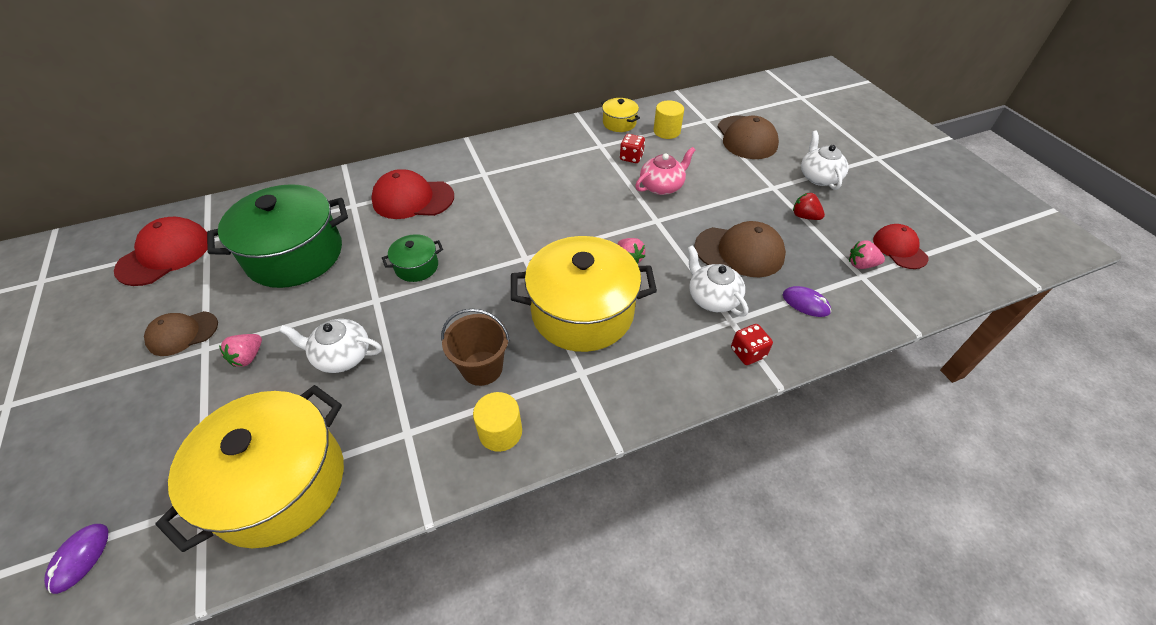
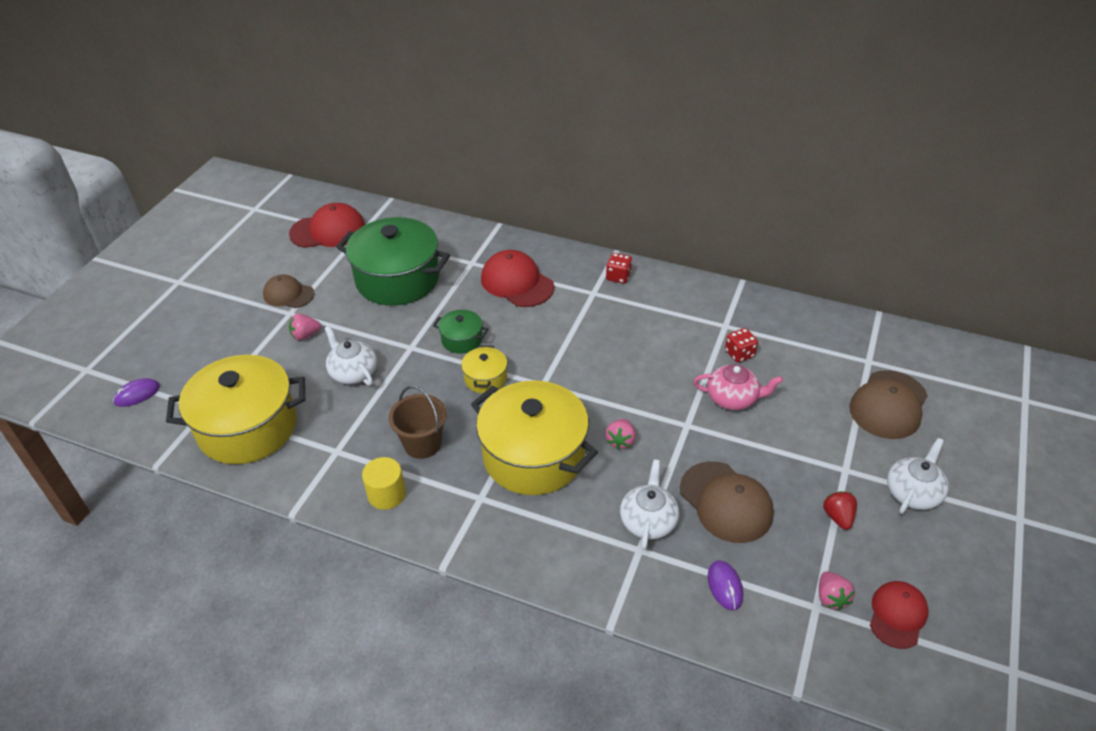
camera: 45 degrees right, 5 degrees down
(619, 123) = (771, 313): yellow pot -> yellow pot (485, 378)
(666, 131) = (809, 349): yellow cylinder -> none
(747, 353) = (619, 582): red dice -> red dice (618, 277)
(861, 265) = (831, 598): pink strawberry -> pink strawberry turned 150 degrees counterclockwise

